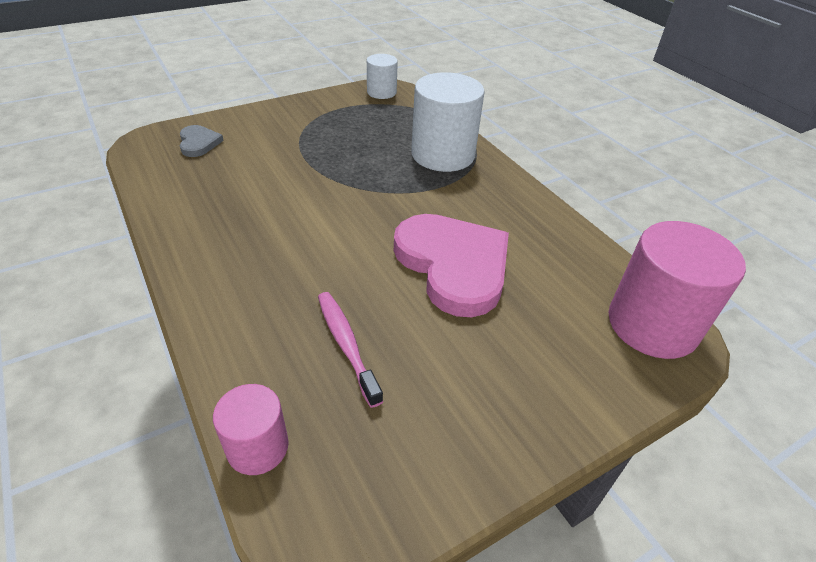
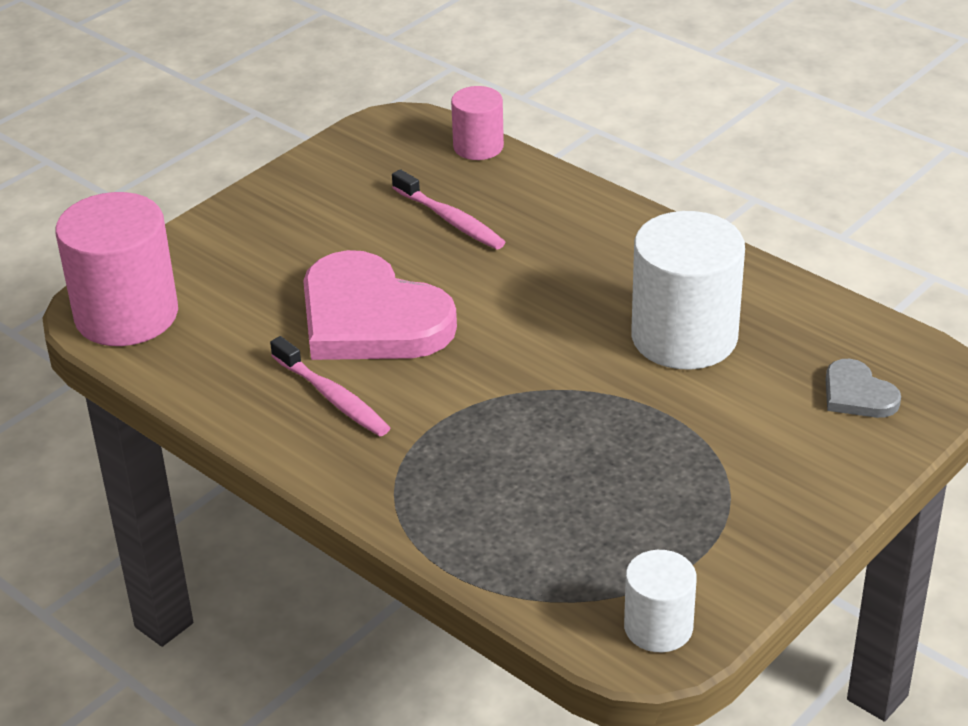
camera: 165 degrees right, 5 degrees down
(443, 154) = (454, 490): white cylinder -> white cylinder (684, 337)
(496, 217) = (332, 397): none -> pink toothbrush

